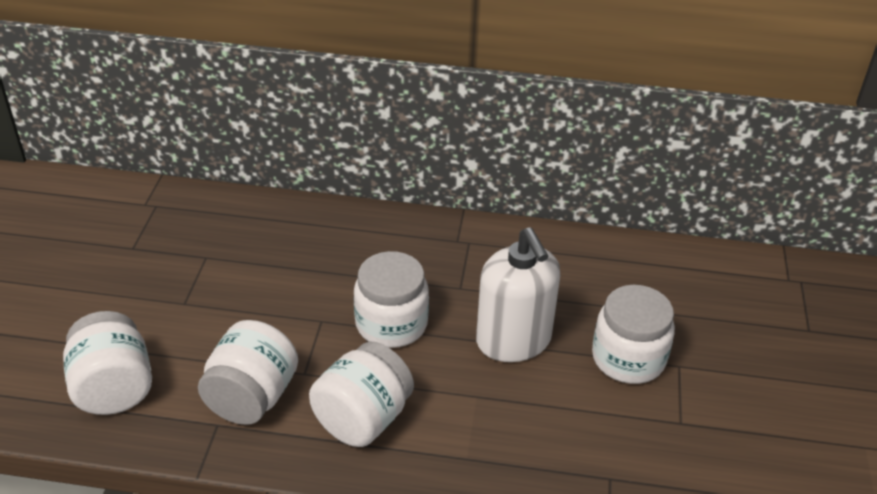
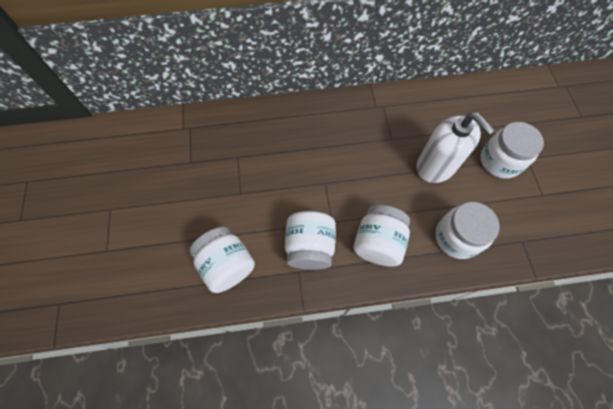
camera: 15 degrees left, 25 degrees up
(391, 324) = (365, 174): white jar -> white jar (457, 237)

